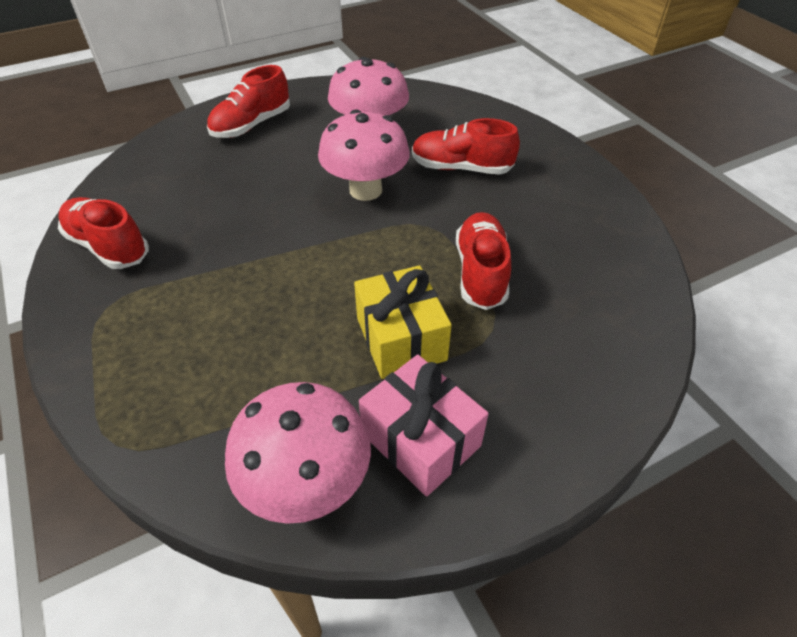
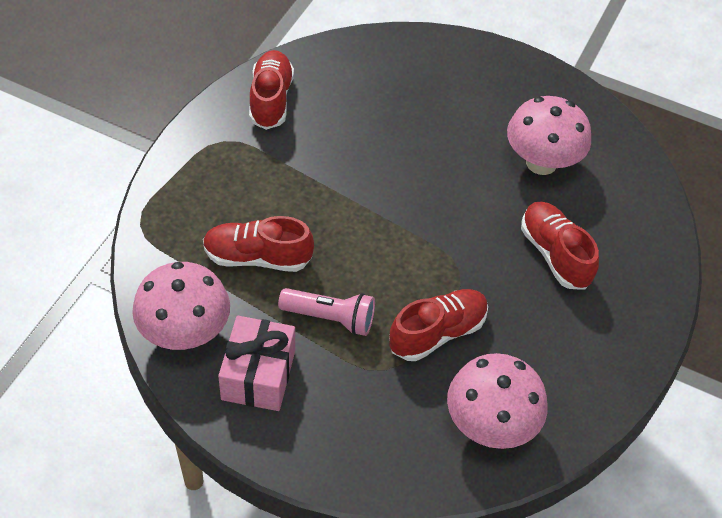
camera: 50 degrees right, 5 degrees up
(252, 125) = (471, 80): red shoe -> red shoe (257, 257)
(365, 190) = (463, 206): pink mushroom -> pink mushroom (490, 425)
(401, 339) = (330, 318): yellow gift -> pink flashlight

